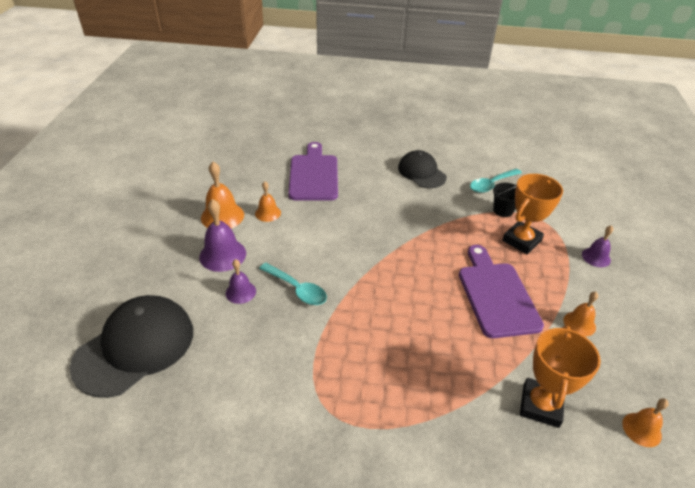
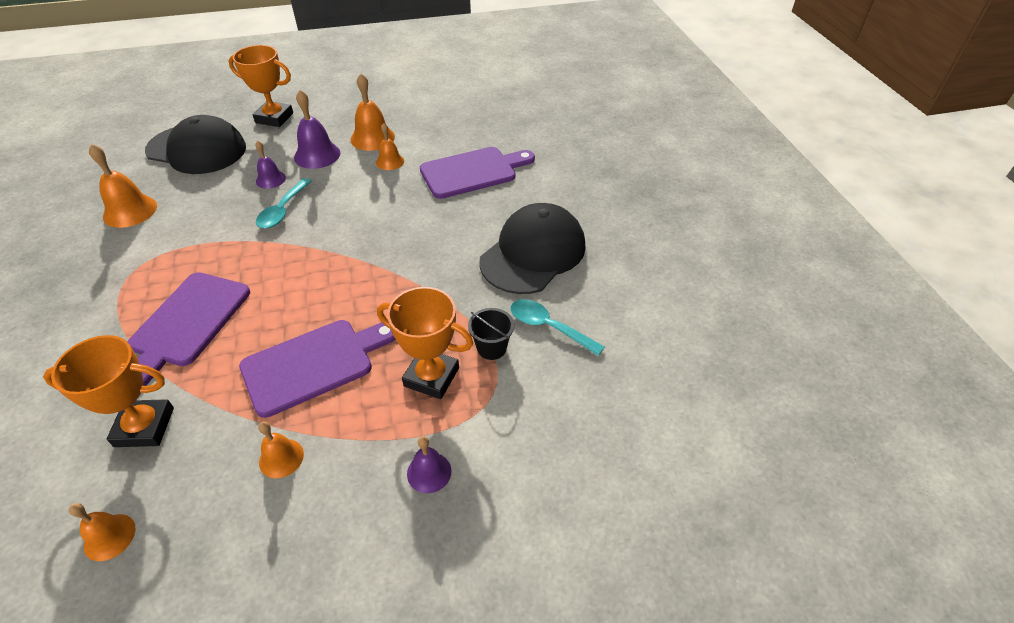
camera: 70 degrees right, 5 degrees up
(125, 276) = (274, 118): none -> orange trophy
(220, 416) = (130, 211): none -> orange bell
(421, 172) = (533, 253): black cap -> black cap, size x1.58
(426, 370) = (187, 323): none -> purple cutting board

